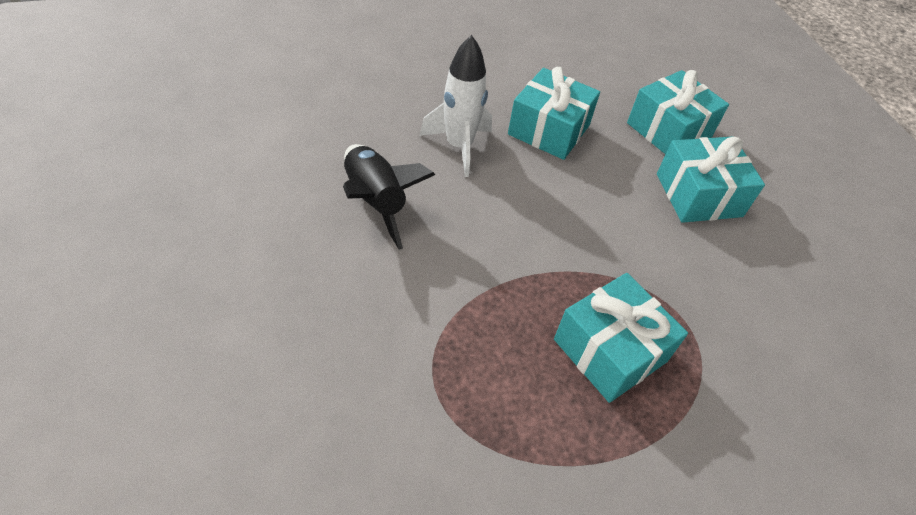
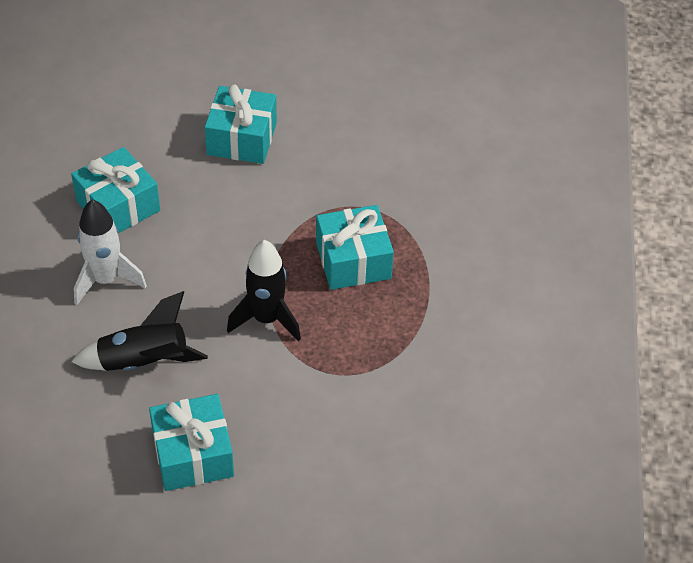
camera: 65 degrees left, 0 degrees up
(479, 288) = (266, 319): none -> black rocket
(669, 130) = (161, 121): turquoise gift -> turquoise gift (193, 454)

